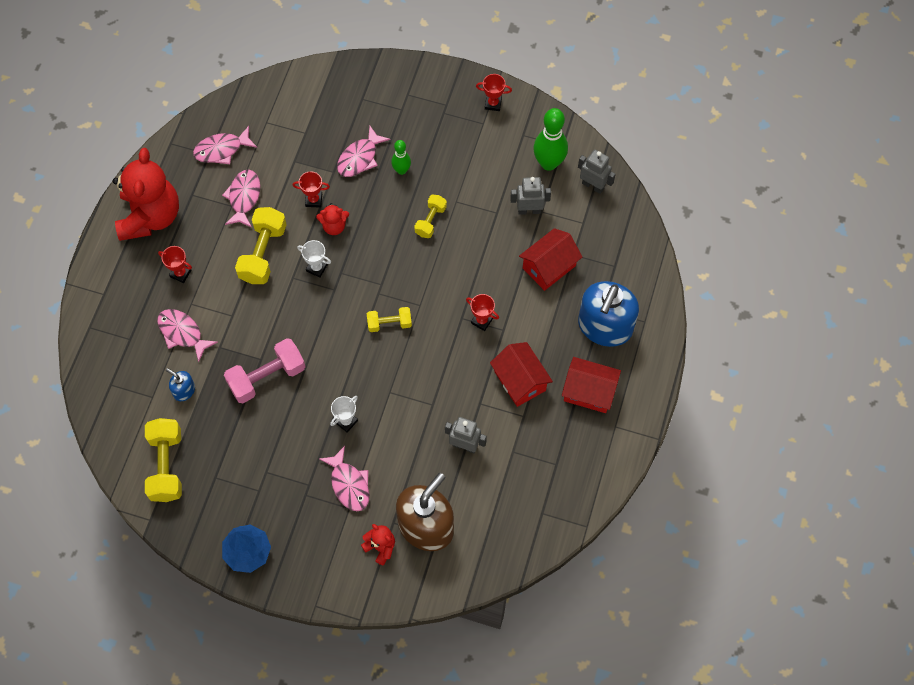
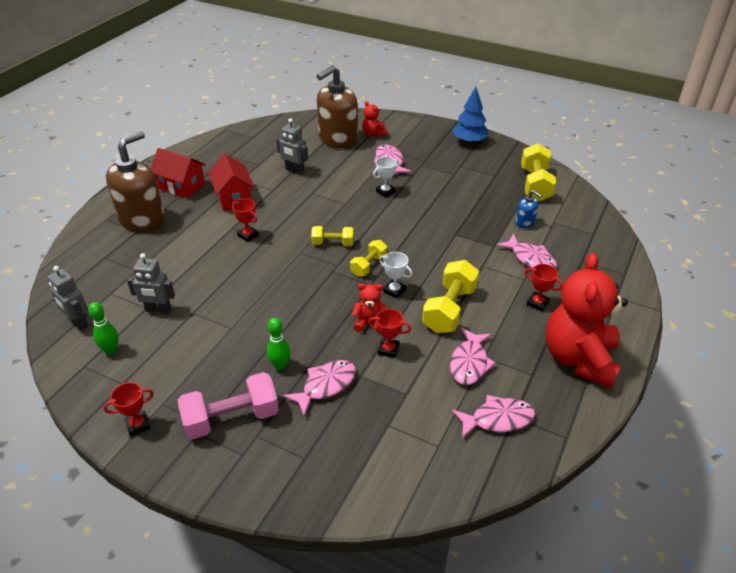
camera: 170 degrees left, 25 degrees down
(267, 377) = (450, 223): pink dumbbell -> pink dumbbell (231, 418)
(430, 221) = (265, 314): yellow dumbbell -> yellow dumbbell (368, 265)
(493, 104) = (138, 425): red trophy -> red trophy turned 45 degrees counterclockwise
(548, 163) = (111, 350): green bowling pin -> green bowling pin, size x0.57
(549, 267) = (166, 264): red house -> none
(605, 327) = (142, 220): blue soap dispenser -> brown soap dispenser

